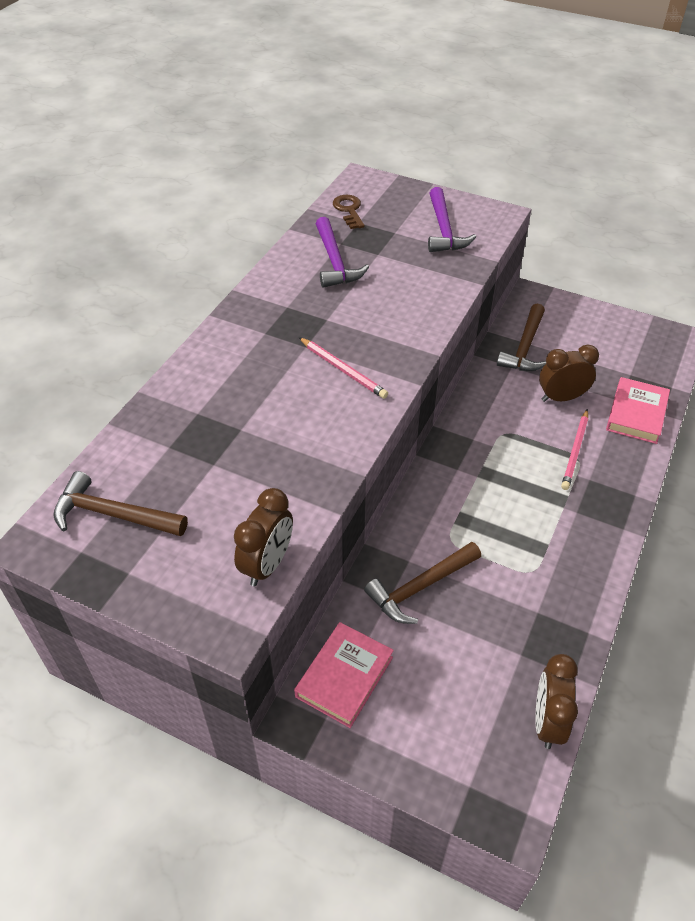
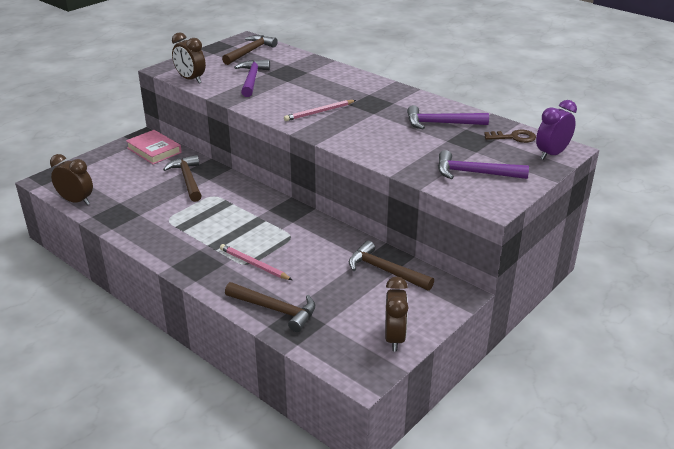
camera: 105 degrees right, 15 degrees down
(245, 475) = (252, 79): none -> purple hammer
(377, 187) = (551, 154): none -> purple clock
(561, 398) = (314, 274): brown clock -> brown clock (394, 338)
(636, 414) = (275, 310): pink book -> brown hammer

